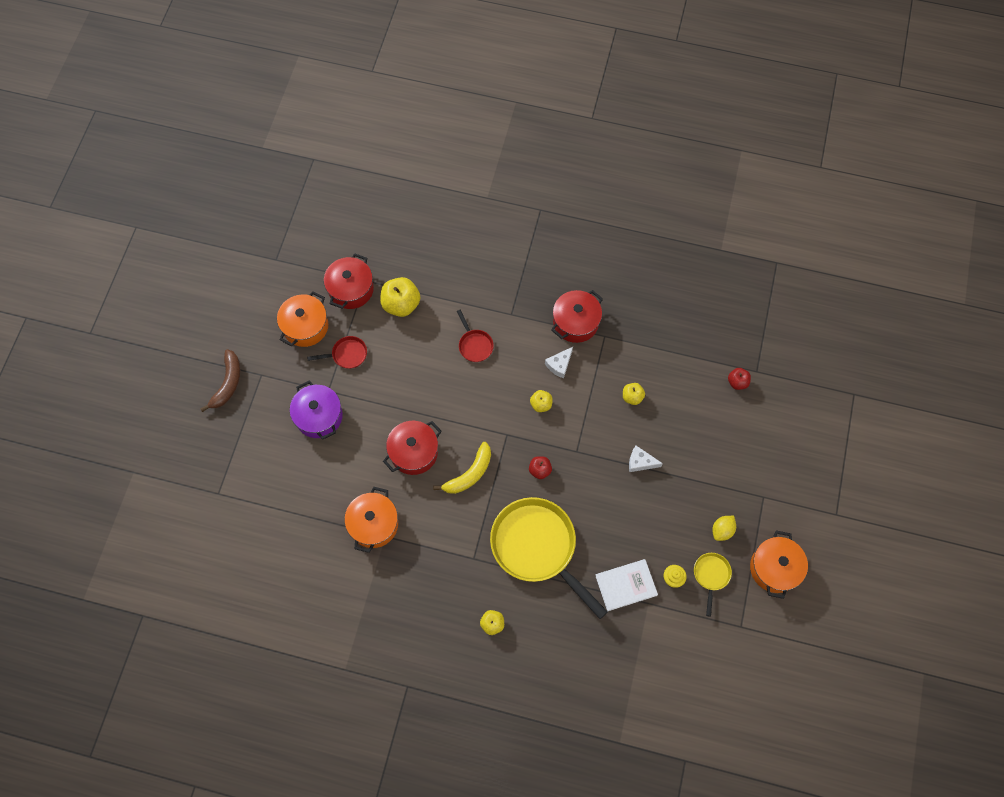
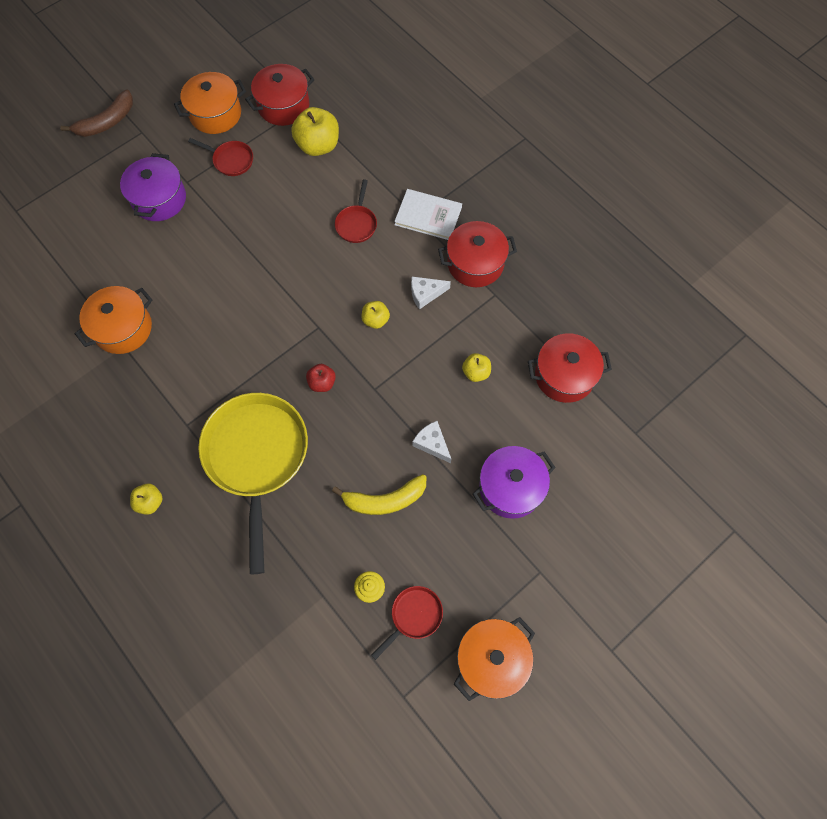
camera: 35 degrees right, 0 degrees up
(414, 452) = (216, 286): red pot -> red pot (564, 375)
(469, 474) = (250, 341): yellow banana -> yellow banana (384, 500)
(626, 585) = (314, 560): white book -> white book (428, 216)
(708, 457) = (510, 487): none -> purple pot
(711, 575) = (414, 616): yellow pan -> red pan
(722, 530) = (464, 576): yellow lemon -> none
(737, 382) = (604, 430): red apple -> none

